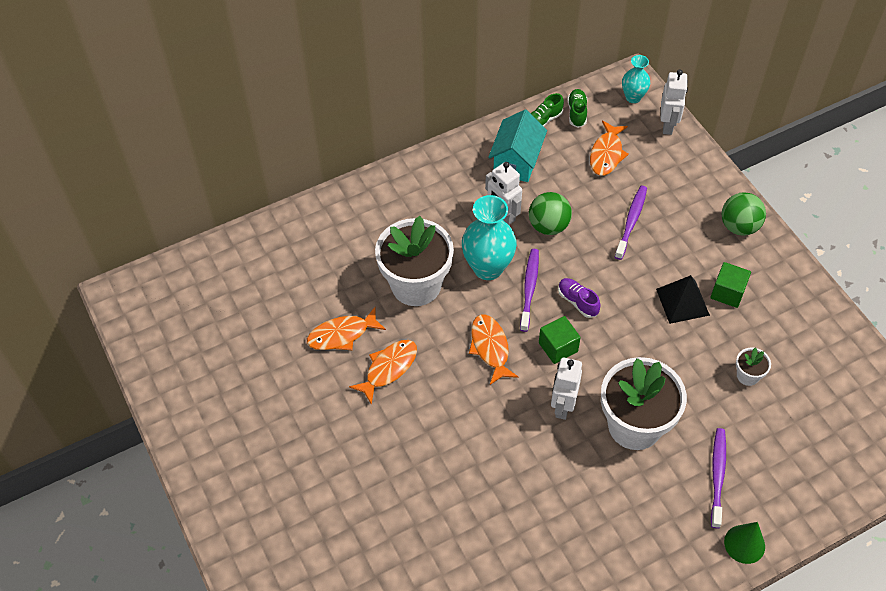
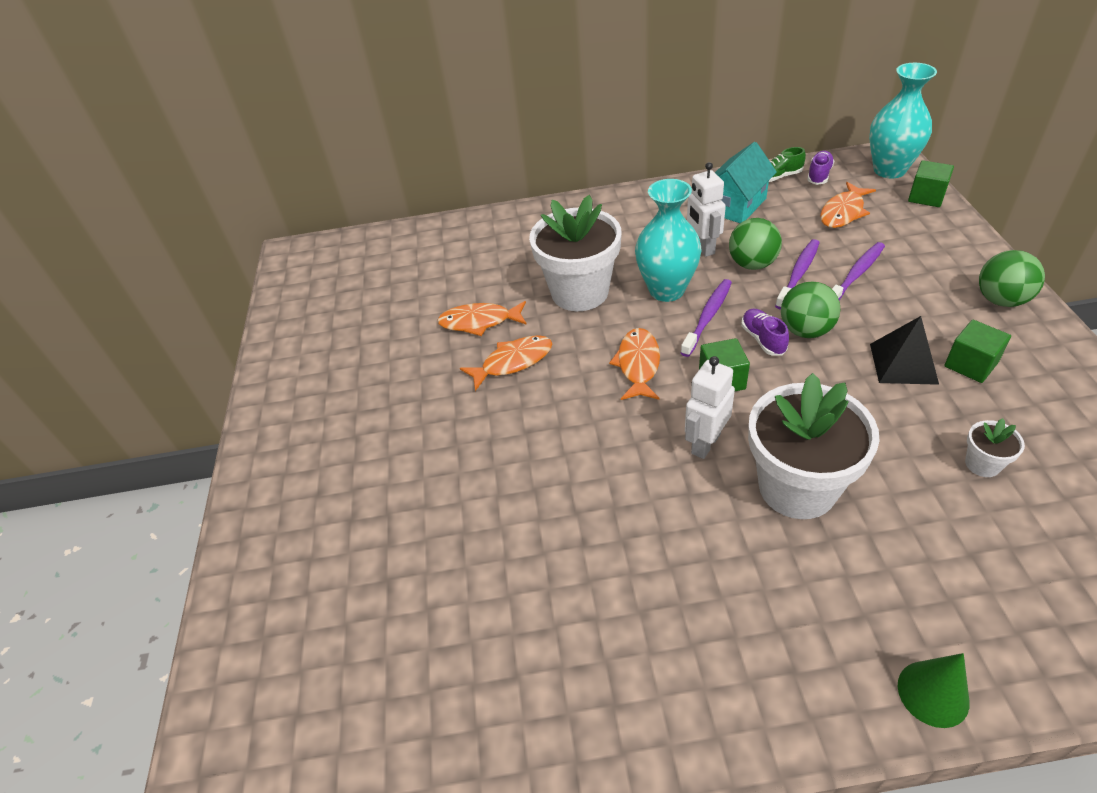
camera: 25 degrees right, 10 degrees down
(577, 113) = (819, 175): green shoe -> purple shoe
(607, 286) = (805, 330): none -> green ball
(633, 97) = (889, 170): turquoise vase -> turquoise vase, size x1.74
(668, 125) = (926, 197): white robot -> green cube
(717, 476) = (907, 582): purple toothbrush -> purple toothbrush (798, 274)

